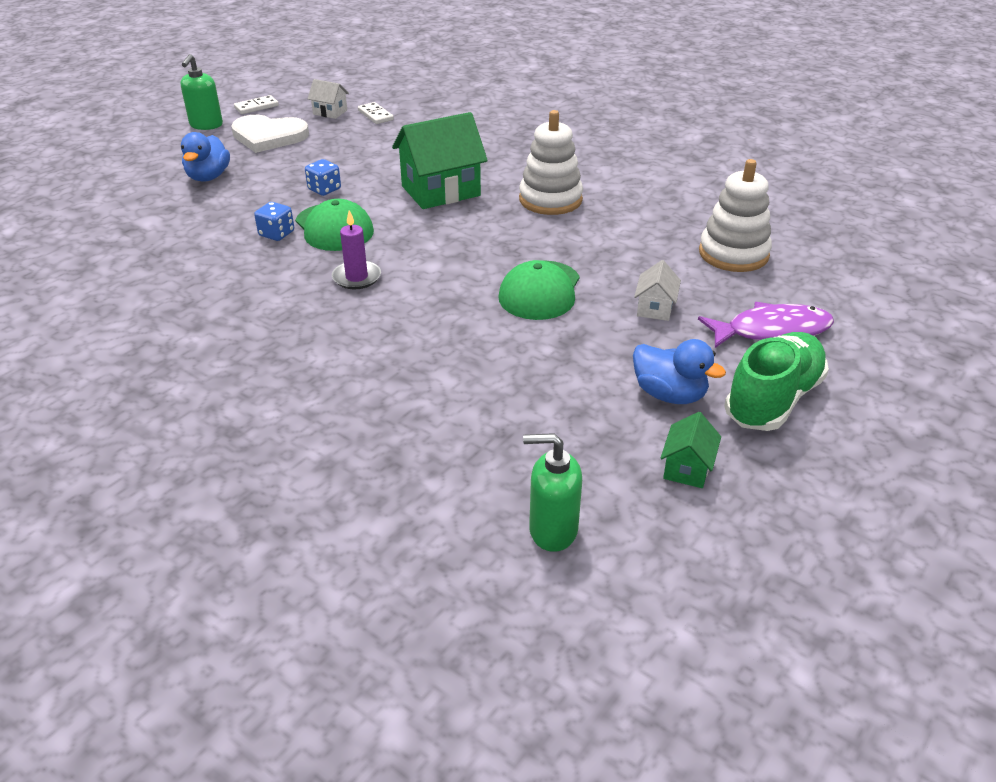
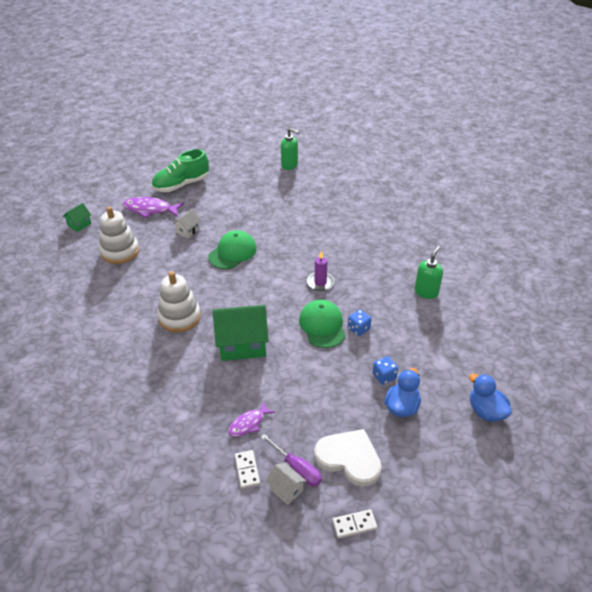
camera: 160 degrees left, 5 degrees up
(206, 125) = (405, 498): green soap dispenser -> green soap dispenser (426, 292)
(323, 123) = (297, 469): none -> purple screwdriver
(324, 189) = (319, 367): blue dice -> blue dice (384, 376)
(391, 138) = (248, 423): none -> purple fish
(669, 394) = (217, 194): blue duck -> blue duck (486, 411)
(687, 468) = (233, 171): green house -> green house (79, 224)

